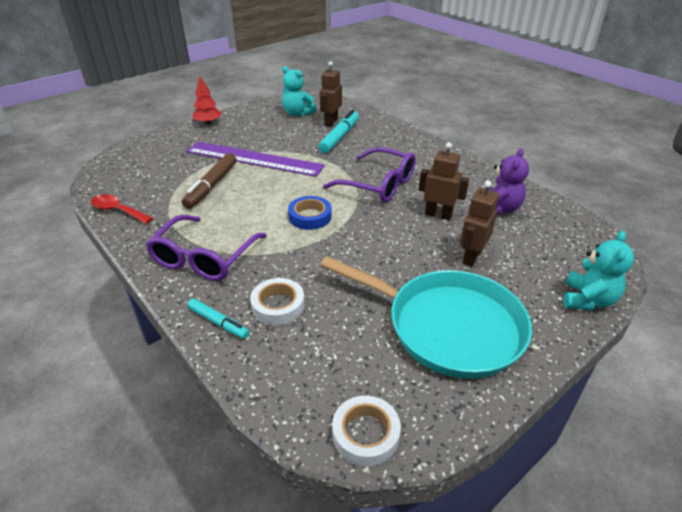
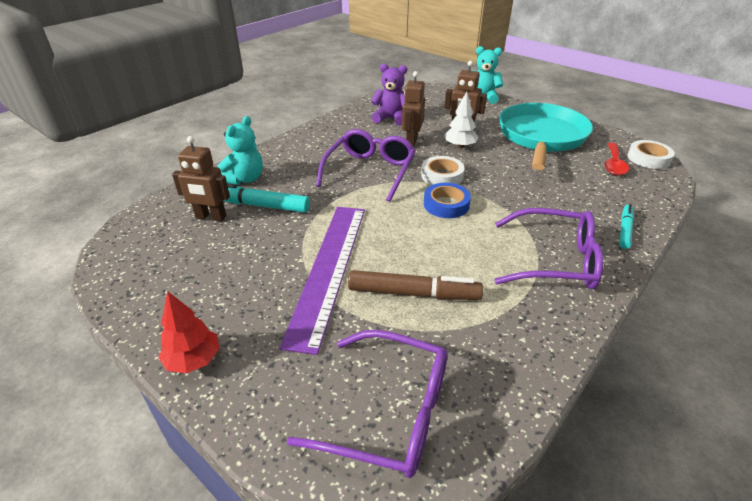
camera: 100 degrees left, 0 degrees up
(118, 211) = (517, 379): red spoon -> red spoon (613, 164)
(134, 168) = (390, 413): none -> purple glasses
(278, 305) = (579, 203): white tape -> white tape (442, 175)
(297, 113) = (171, 253): turquoise teddy bear -> turquoise teddy bear (244, 179)
(424, 246) = (460, 146): none -> white tree

